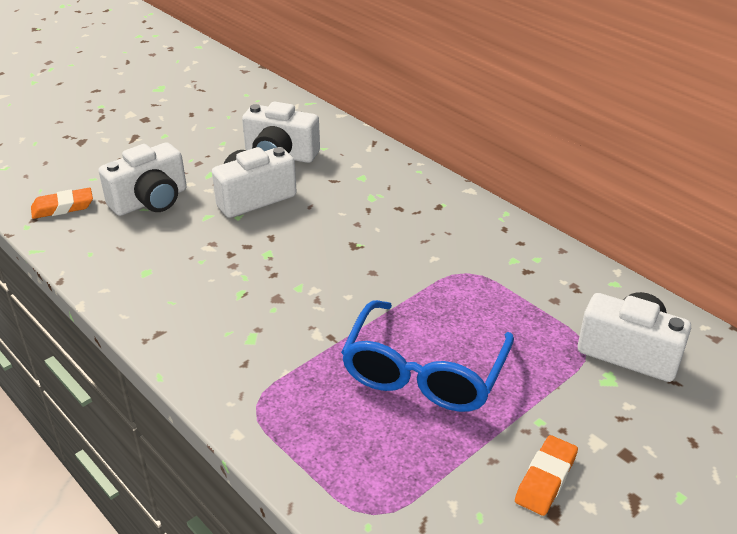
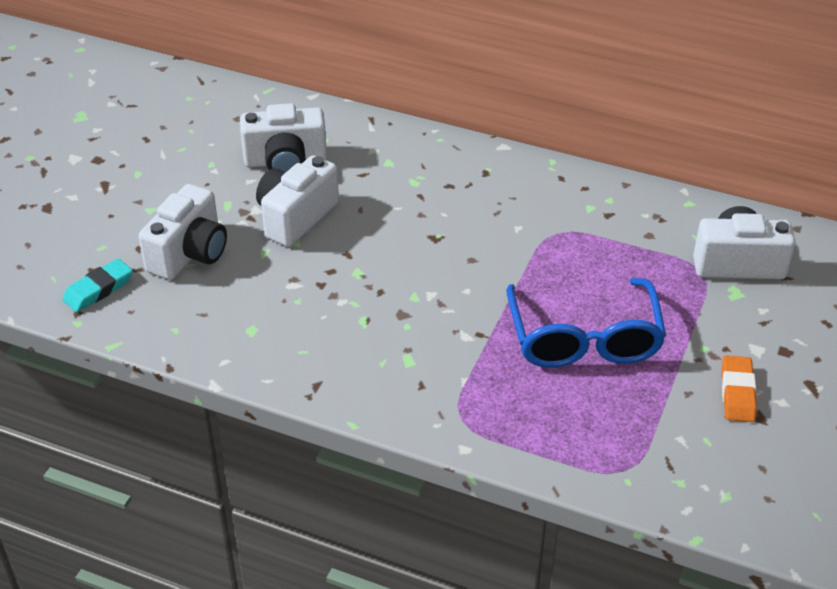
camera: 25 degrees left, 5 degrees up
(63, 207) = (98, 289): orange eraser -> turquoise eraser

